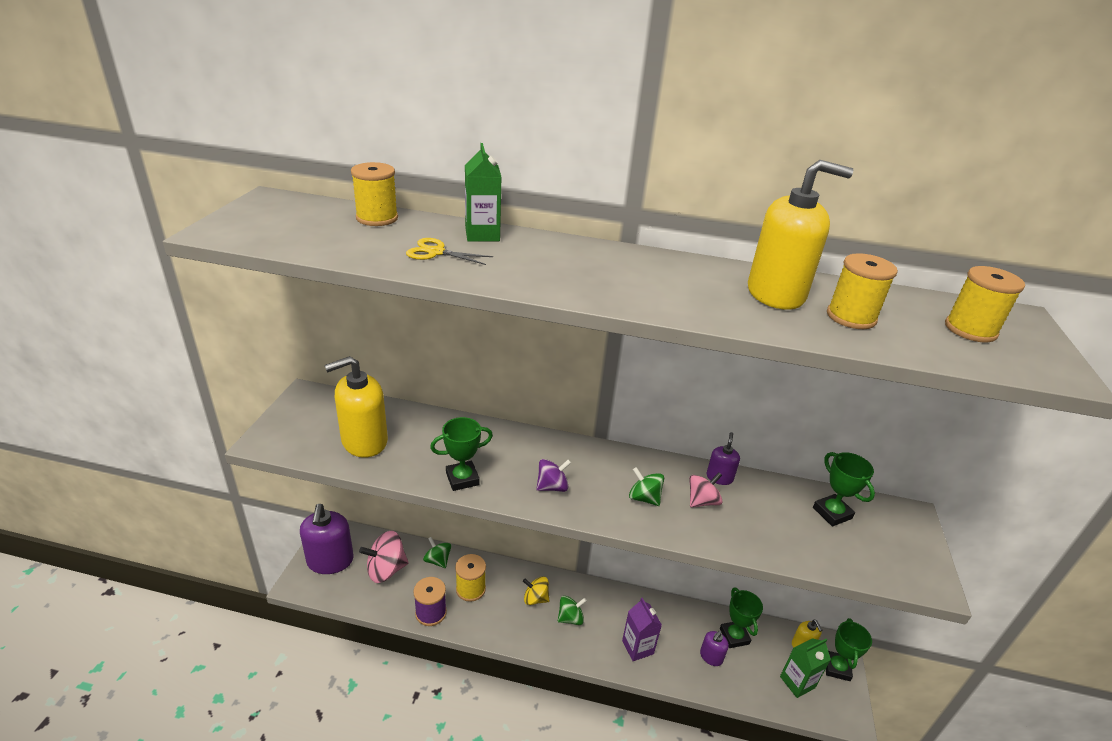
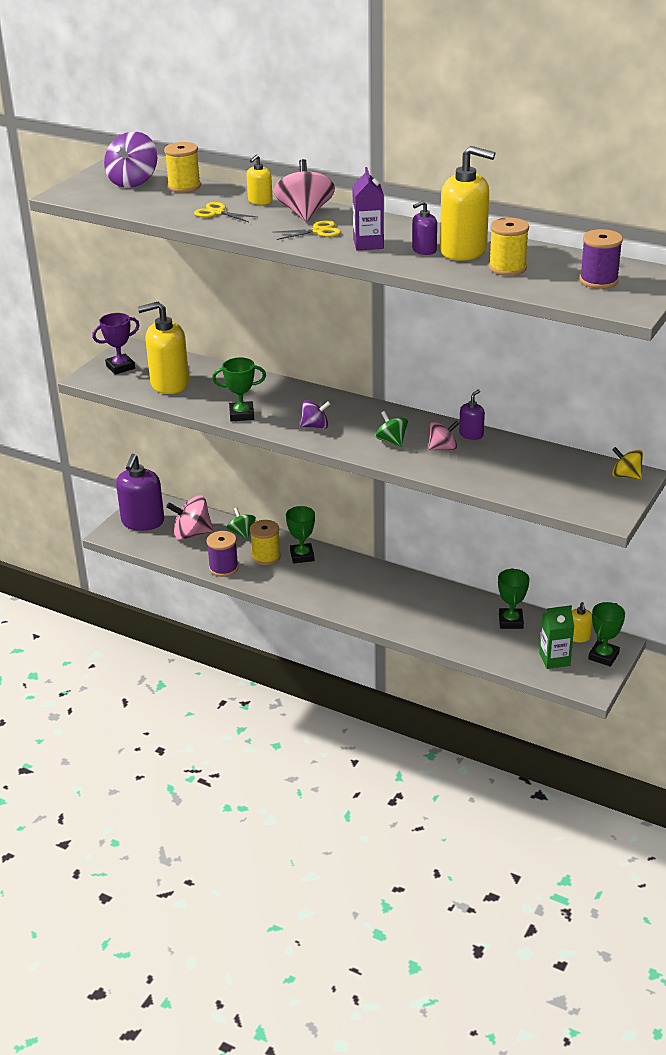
camera: 20 degrees right, 0 degrees up
(300, 422) = (120, 367): none -> purple trophy
(307, 213) = (133, 181): none -> purple spinning top
(482, 235) = (260, 201): green carton -> yellow soap dispenser
(535, 598) = (325, 571): yellow spinning top -> yellow spinning top (626, 476)
(547, 249) = (305, 213): none -> pink spinning top
(570, 618) = (353, 588): green spinning top -> none
(581, 274) = (318, 231): none -> yellow scissors
(637, 647) = (408, 615): purple carton -> purple carton (368, 244)
(711, 657) = (478, 631): purple soap dispenser -> purple soap dispenser (424, 250)
(832, 513) = (559, 467): green trophy -> green trophy (302, 556)
(970, 330) = (598, 280): yellow spool -> purple spool

